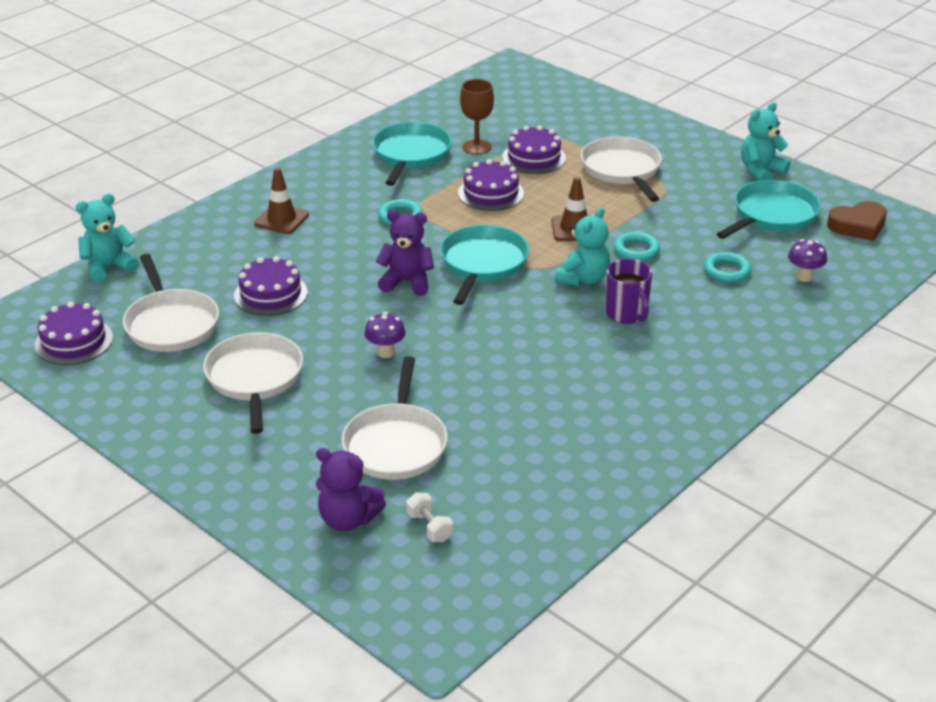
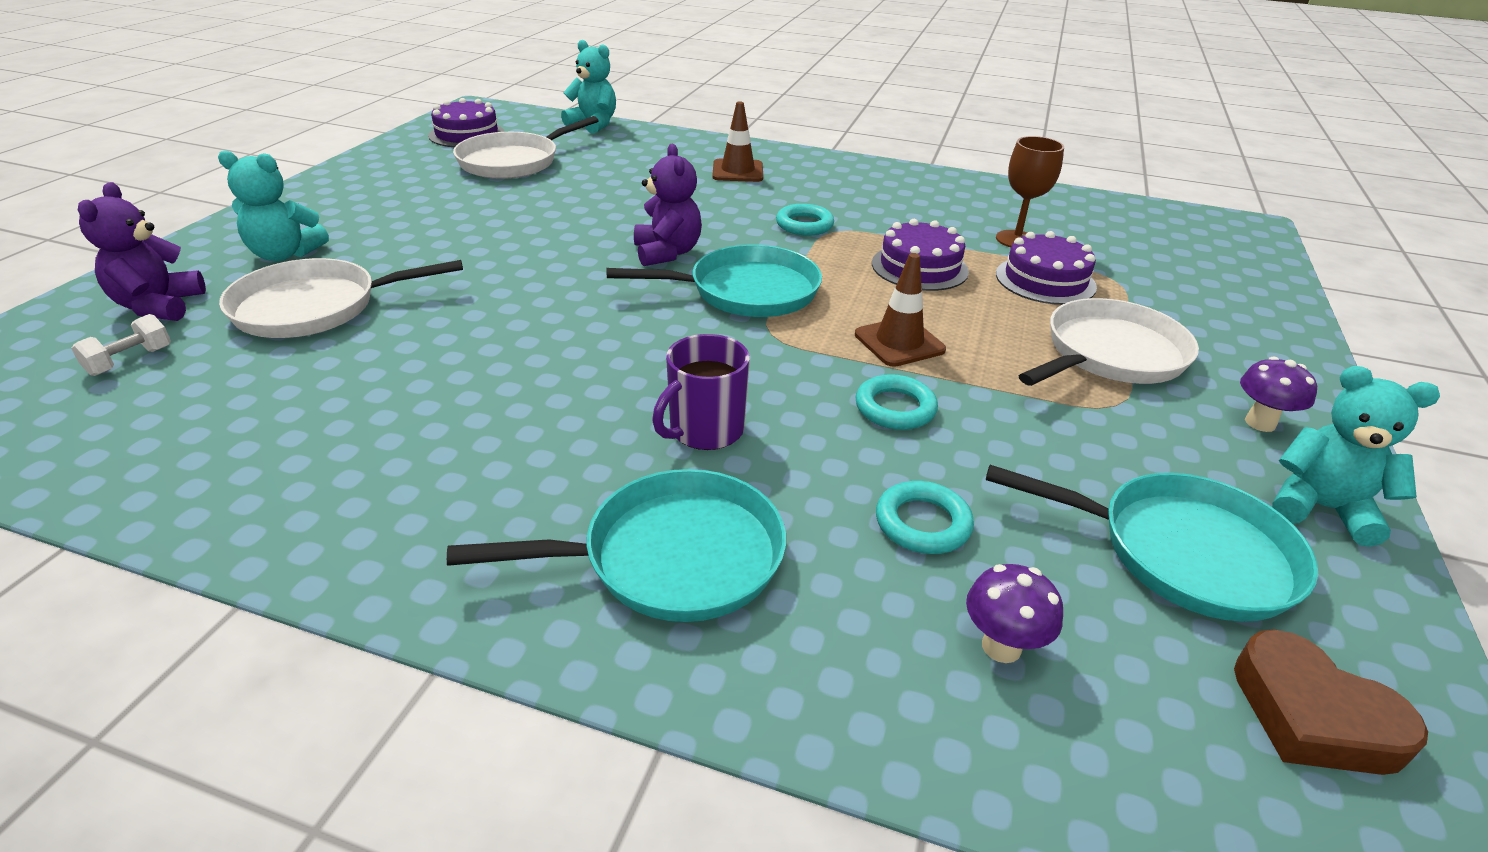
camera: 65 degrees right, 0 degrees up
(254, 378) = (431, 212): white pan -> none
(270, 294) = (592, 191): purple cake -> none
(385, 352) = (509, 267): purple mushroom -> purple mushroom (1260, 423)
(411, 155) = (945, 207): turquoise pan -> turquoise pan (672, 557)
(583, 279) = (772, 373): turquoise teddy bear -> turquoise teddy bear (285, 254)

